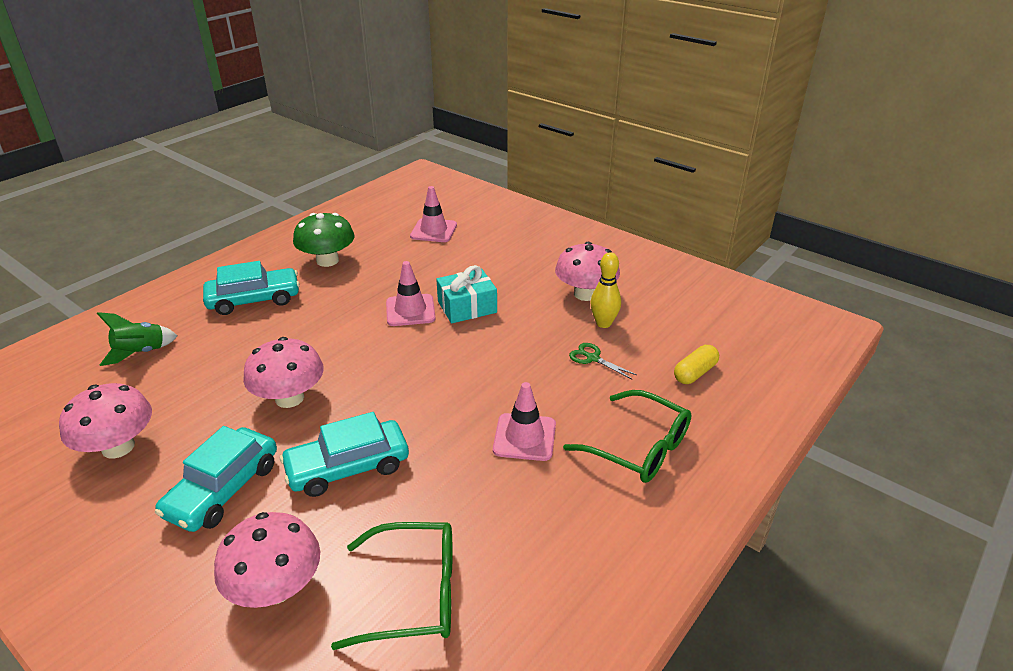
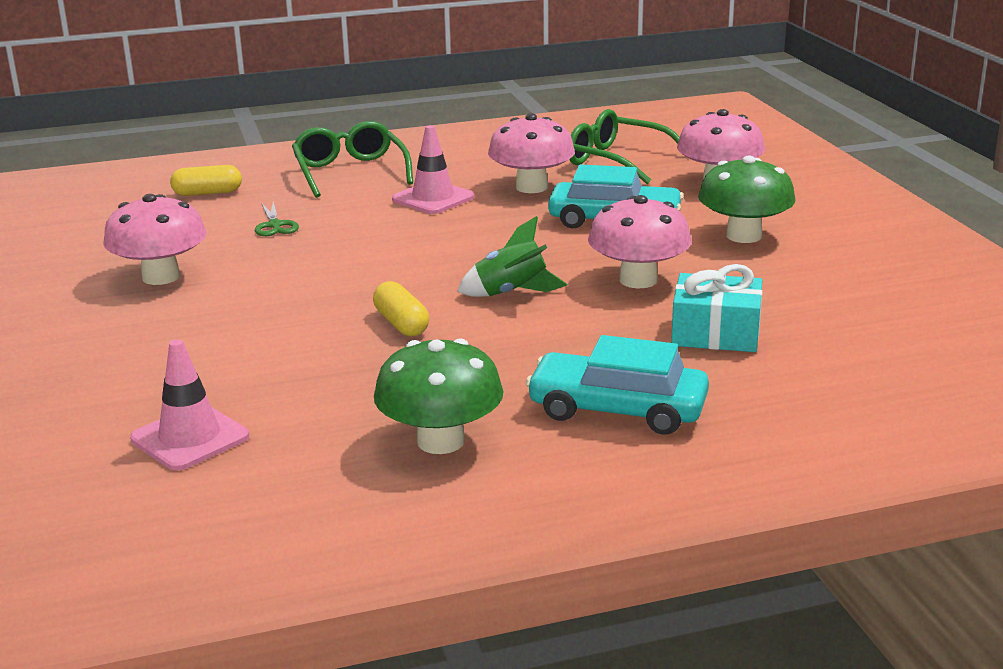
camera: 145 degrees left, 10 degrees down
(118, 447) = (855, 290): pink mushroom -> pink mushroom (531, 187)
(141, 353) = (825, 381): green rocket -> green rocket (511, 293)
(223, 489) = (743, 236): turquoise car -> green mushroom
(410, 310) = (401, 324): pink traffic cone -> yellow capsule
(467, 307) = (324, 306): turquoise gift -> turquoise gift (715, 333)
(603, 323) = (204, 246): yellow bowling pin -> none

